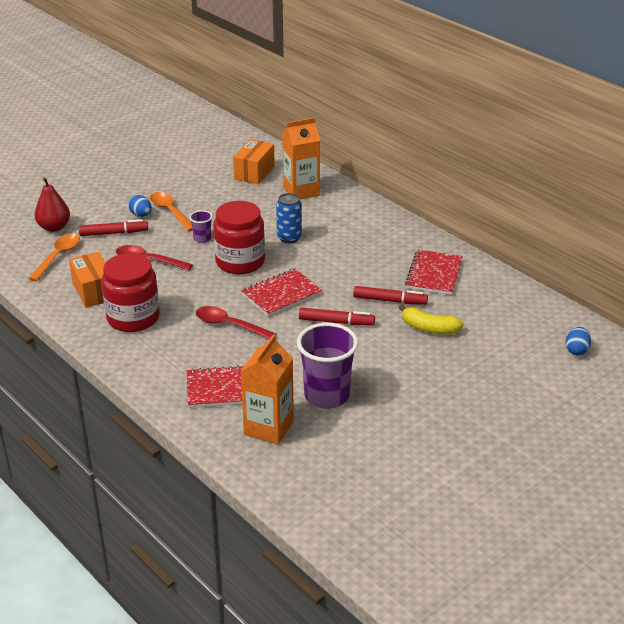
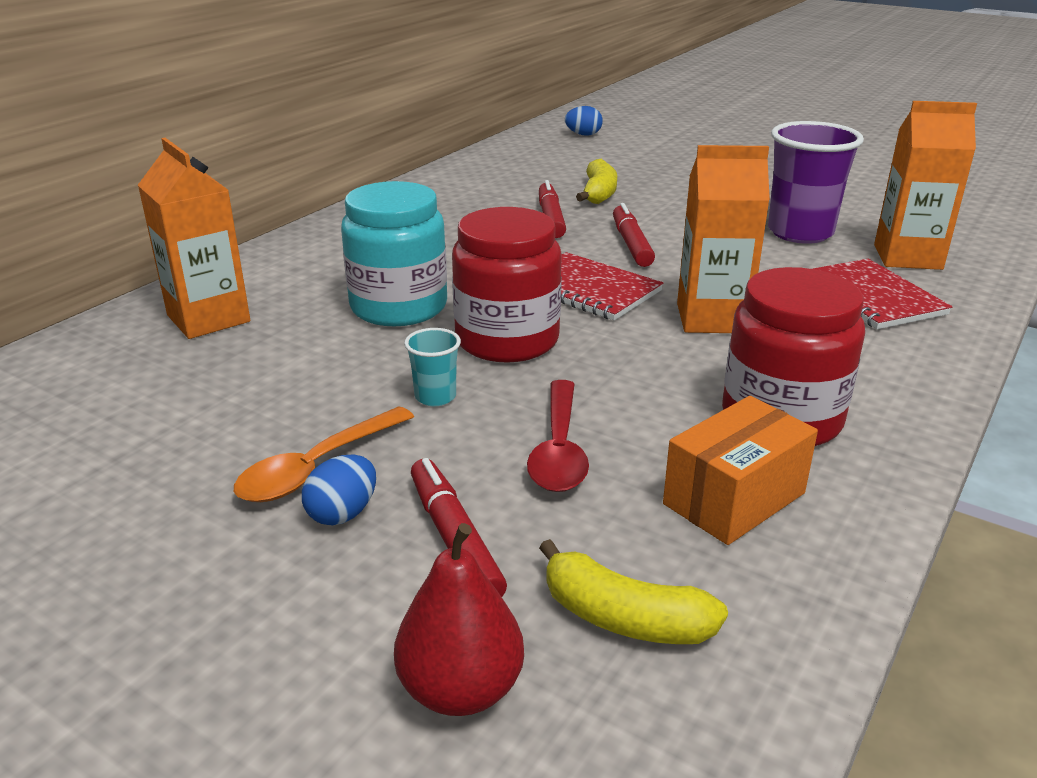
camera: 105 degrees left, 5 degrees down
(58, 256) = (624, 618): orange spoon -> yellow banana
(202, 239) = (435, 397): purple cup -> turquoise cup
(229, 325) = (712, 318): red spoon -> orange carton
(254, 172) = (108, 384): orange box -> none
(289, 238) = (399, 307): blue can -> turquoise jar
(434, 274) = (465, 199): red notebook -> none

